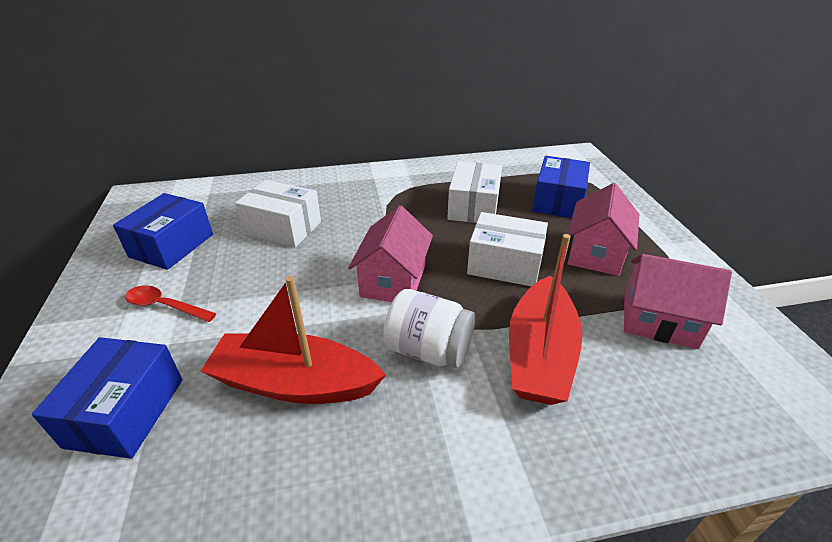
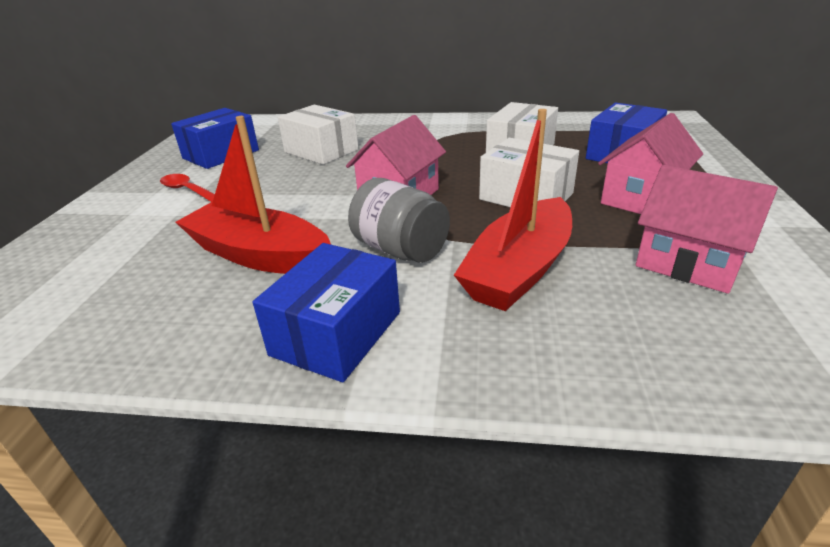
camera: 20 degrees right, 5 degrees down
(126, 412) = (113, 252): blue box -> blue box (336, 333)
(428, 350) = (400, 250): white jar -> grey jar

